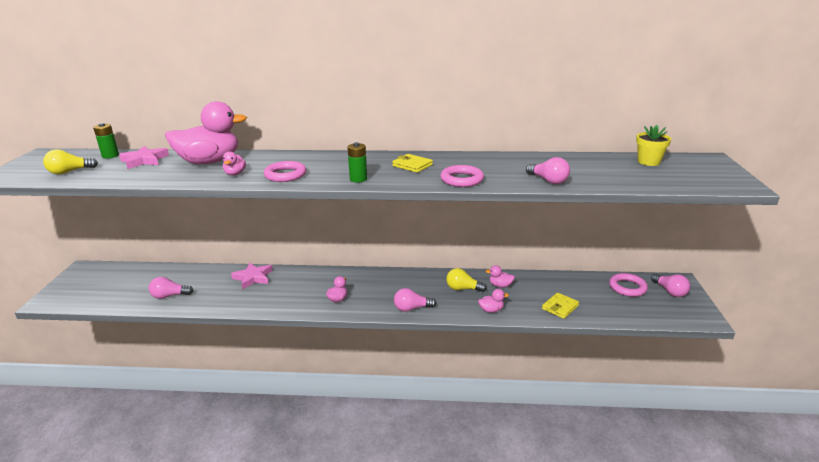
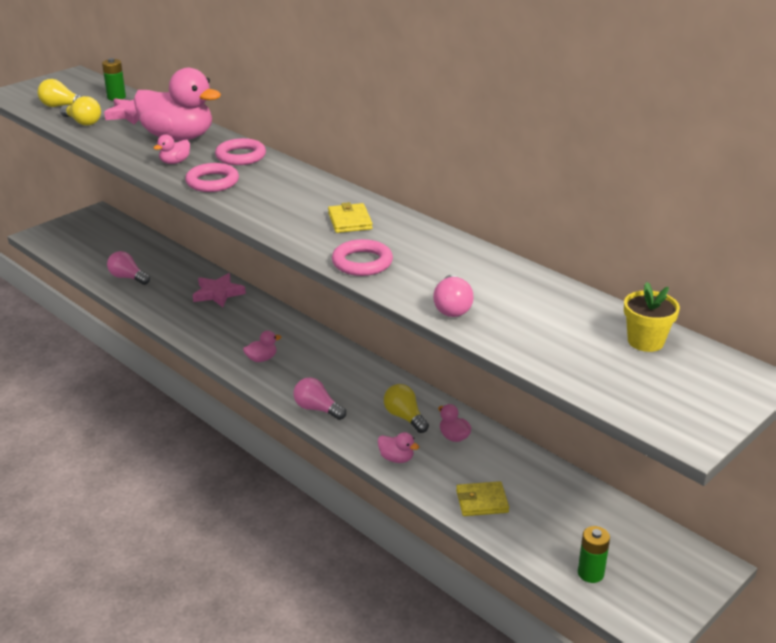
camera: 40 degrees right, 5 degrees up
(110, 175) = (83, 122): none -> yellow light bulb
(358, 179) = (265, 216): green battery -> green battery (590, 573)
(627, 287) = (615, 530): pink ring -> pink ring (241, 156)
(670, 291) = (669, 569): pink light bulb -> none

